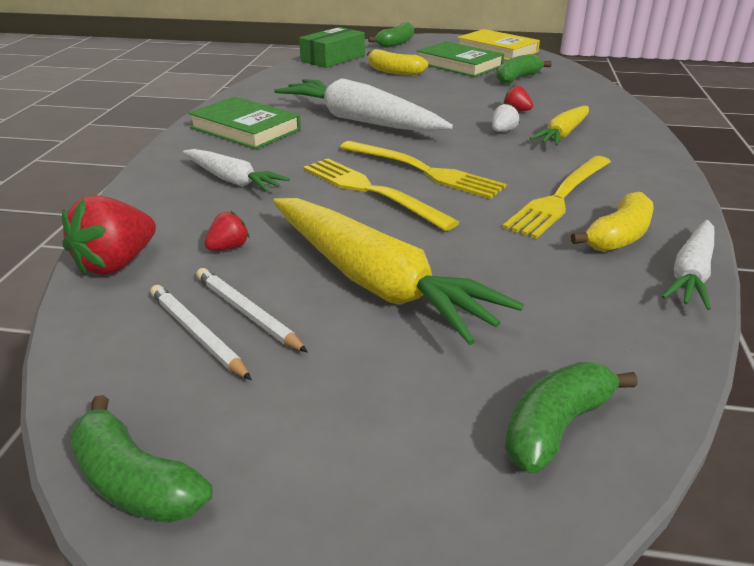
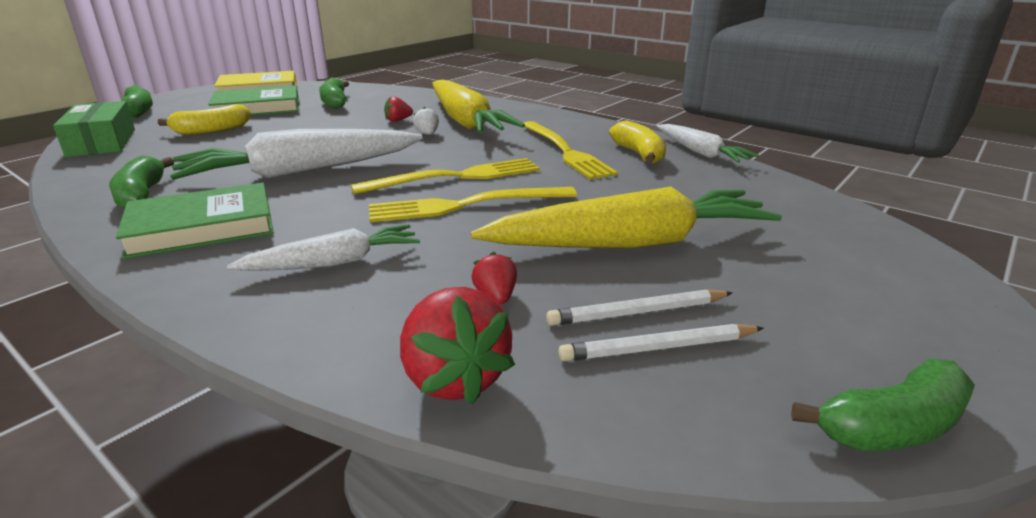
camera: 60 degrees left, 5 degrees down
(556, 426) = (848, 234): green banana -> green banana (142, 195)
(562, 134) = (465, 121): yellow carrot -> yellow carrot, size x1.78

